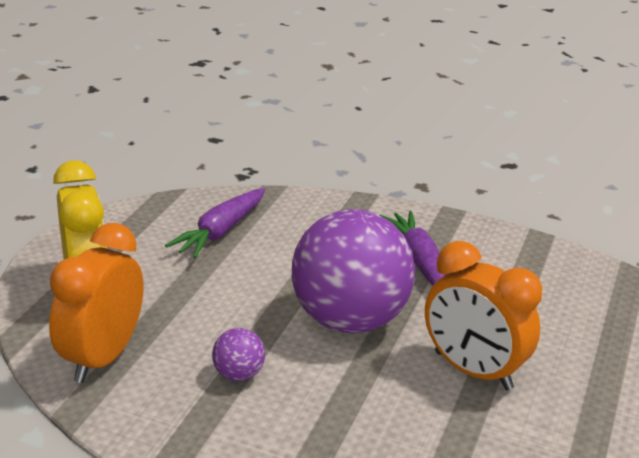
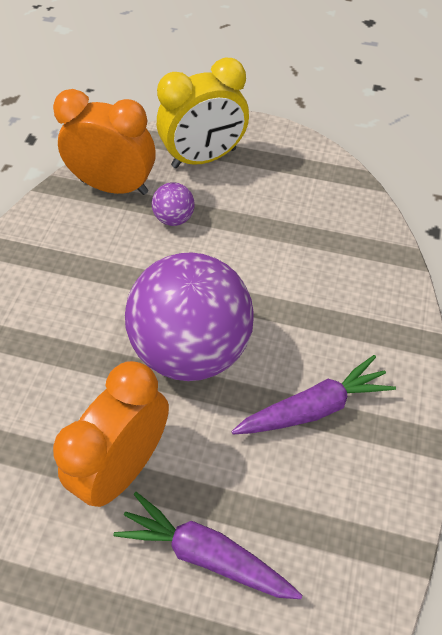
camera: 85 degrees right, 25 degrees up
(220, 232) = (314, 229): purple carrot -> purple carrot (206, 553)
(238, 374) = (102, 274): purple ball -> purple ball (174, 218)

